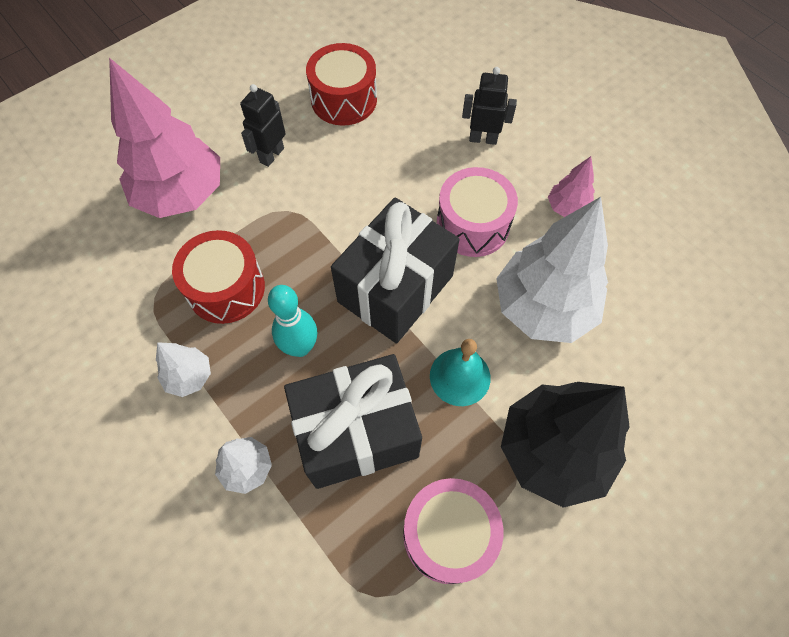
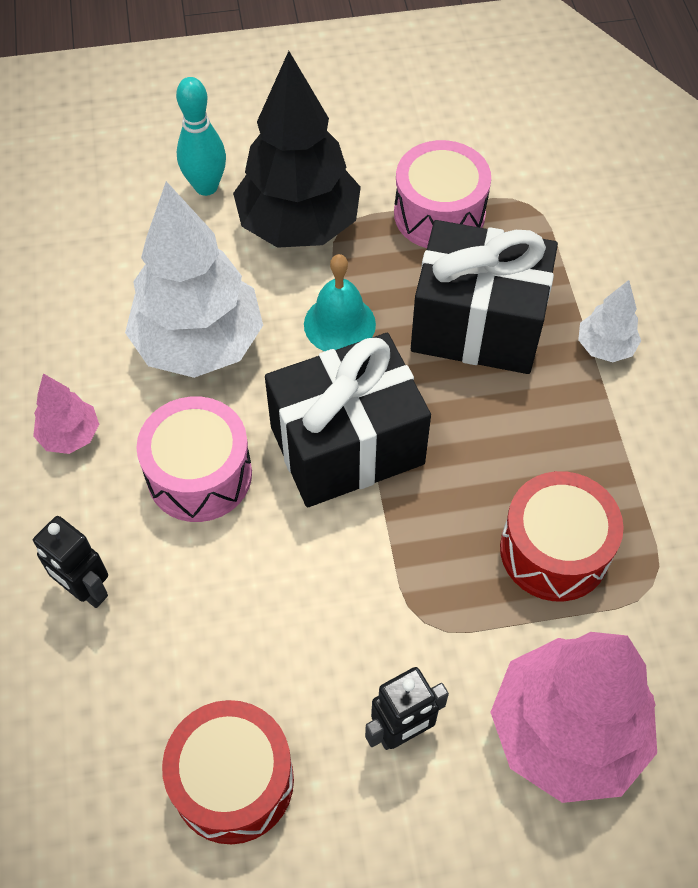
camera: 150 degrees left, 5 degrees down
(189, 376) = (637, 465): white tree -> none
(300, 347) = (494, 435): turquoise bowling pin -> turquoise bowling pin (206, 187)

